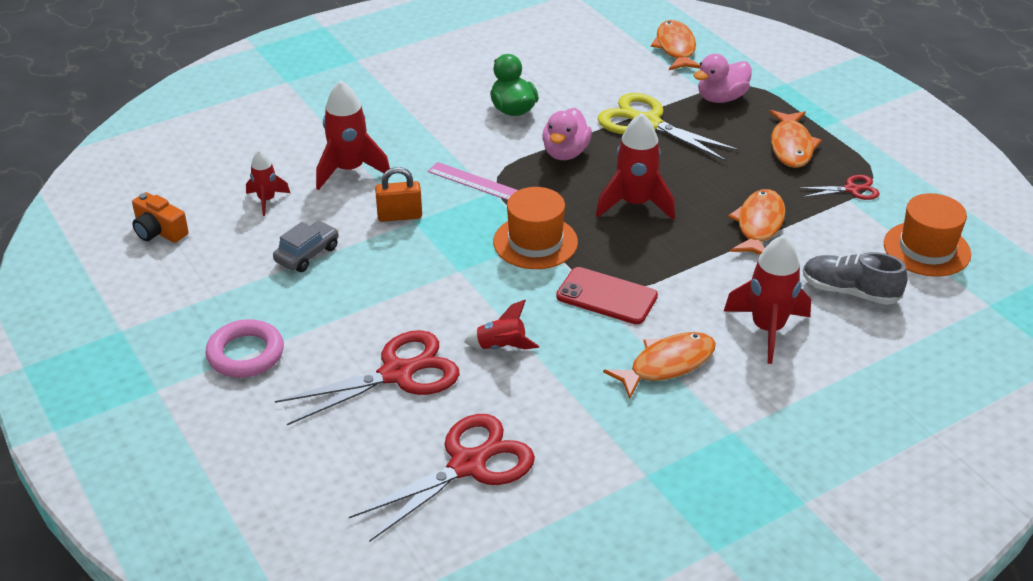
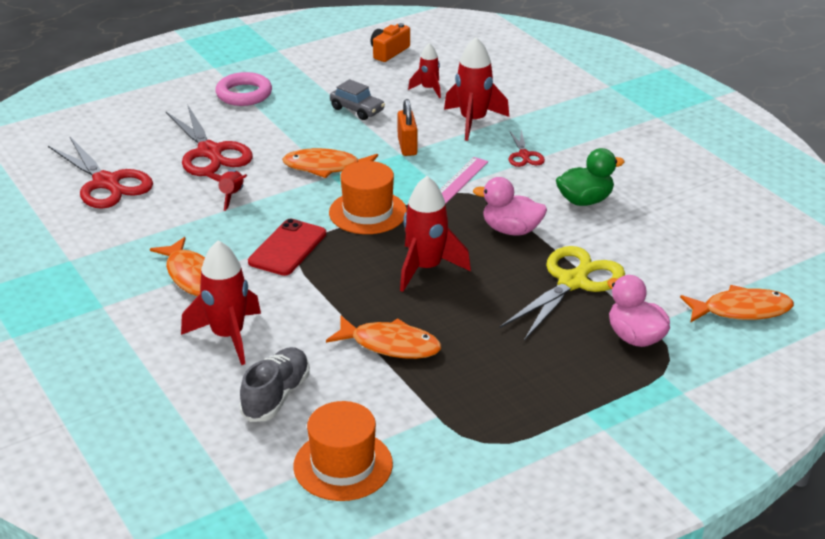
camera: 90 degrees right, 5 degrees down
(791, 146) = (541, 382): orange fish -> orange fish (326, 167)
(851, 189) = (456, 420): red scissors -> red scissors (524, 155)

